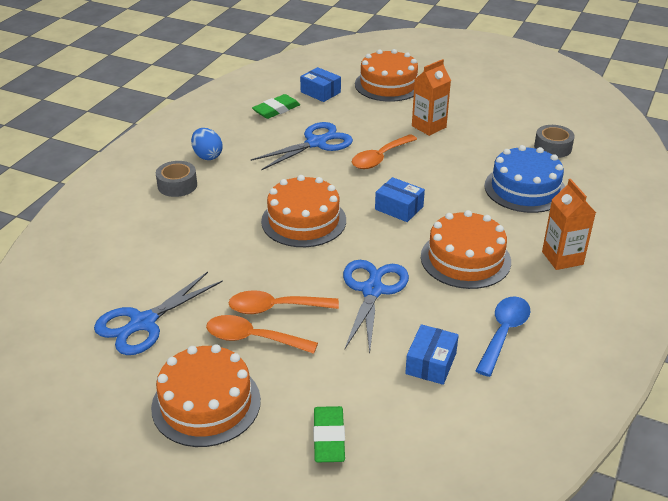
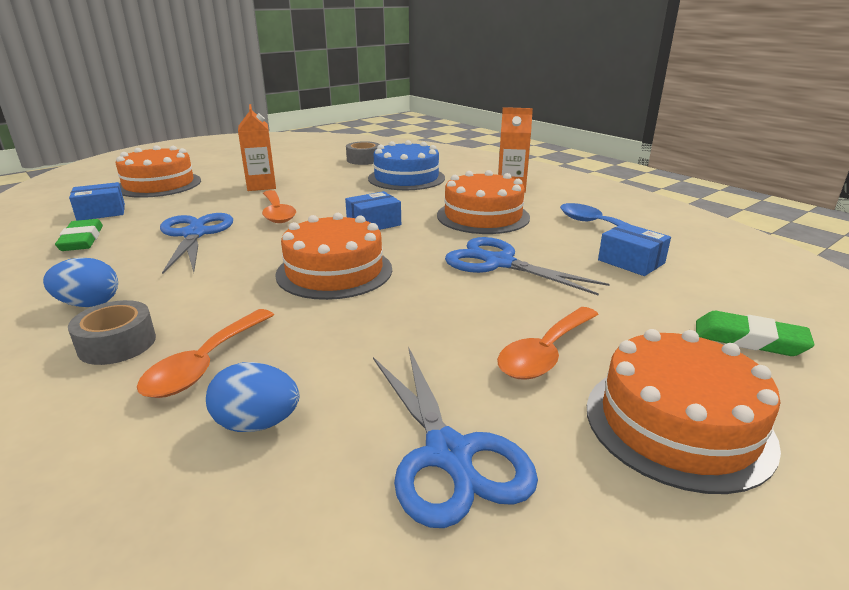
camera: 65 degrees left, 10 degrees down
(138, 257) = (257, 423): none -> blue egg
(276, 308) = (491, 324): orange spoon -> orange spoon (205, 363)

